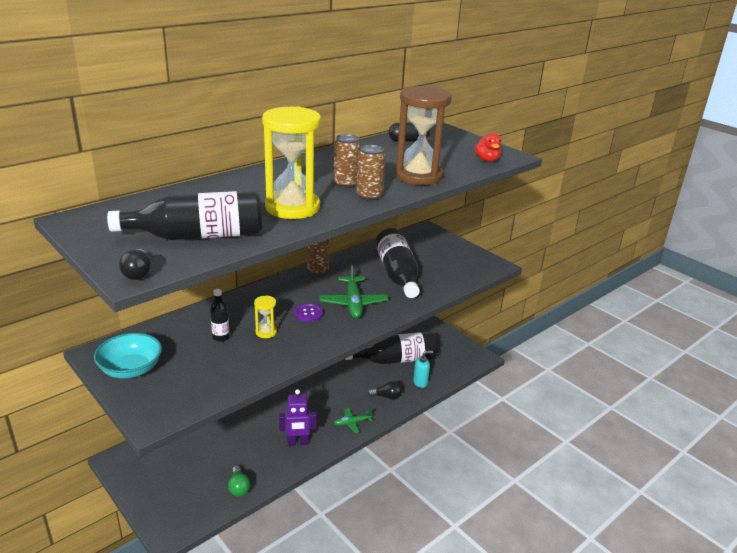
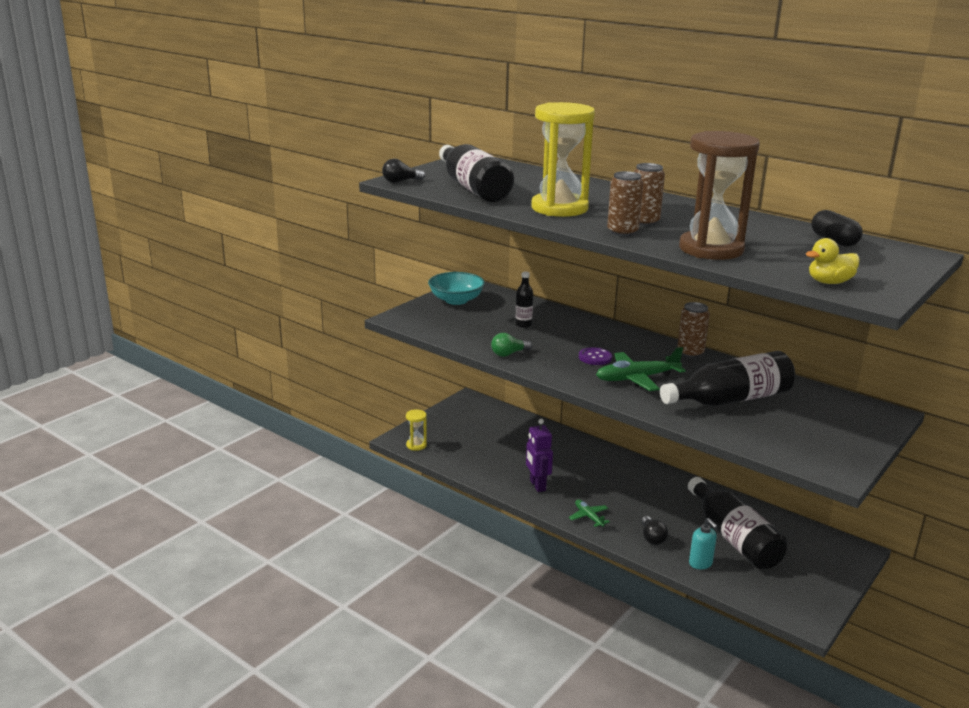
camera: 80 degrees right, 5 degrees down
(239, 487) = (461, 462): green light bulb -> green light bulb (509, 354)
(266, 332) = (546, 342): yellow hourglass -> yellow hourglass (416, 445)
(487, 160) = (829, 282): red duck -> yellow duck

